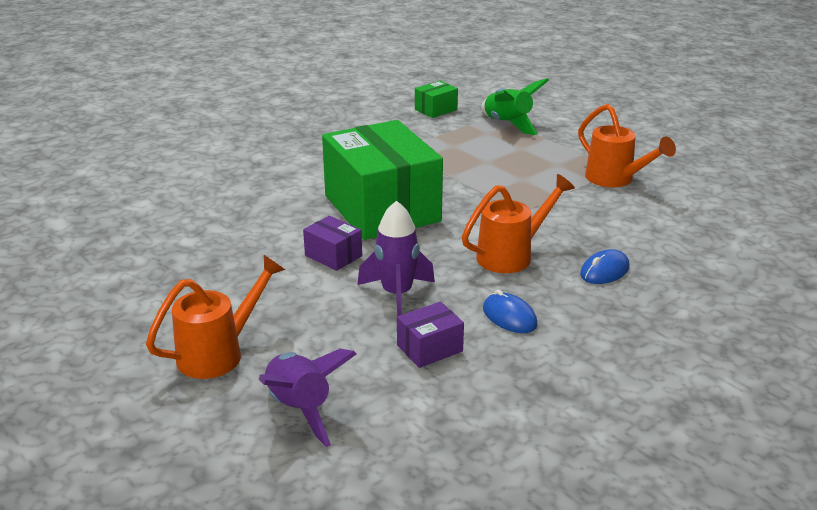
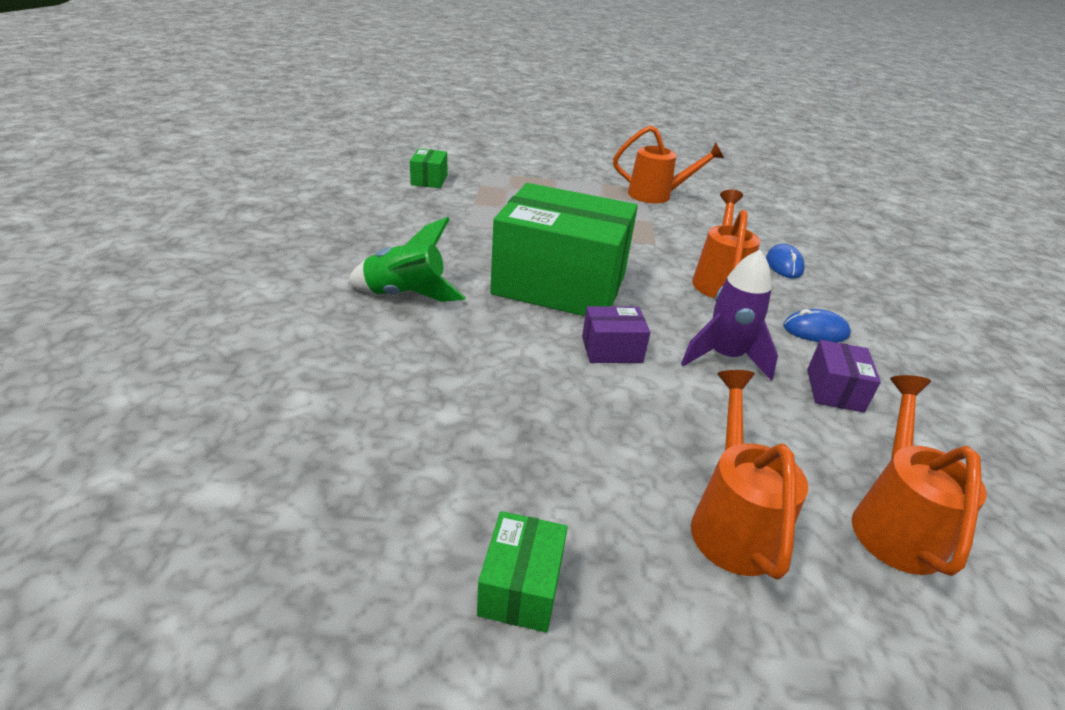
camera: 50 degrees left, 5 degrees up
(92, 314) = (521, 587): none -> green box
(299, 409) = (893, 522): purple rocket -> orange watering can
(508, 124) = (509, 176): green rocket -> green rocket (405, 295)

